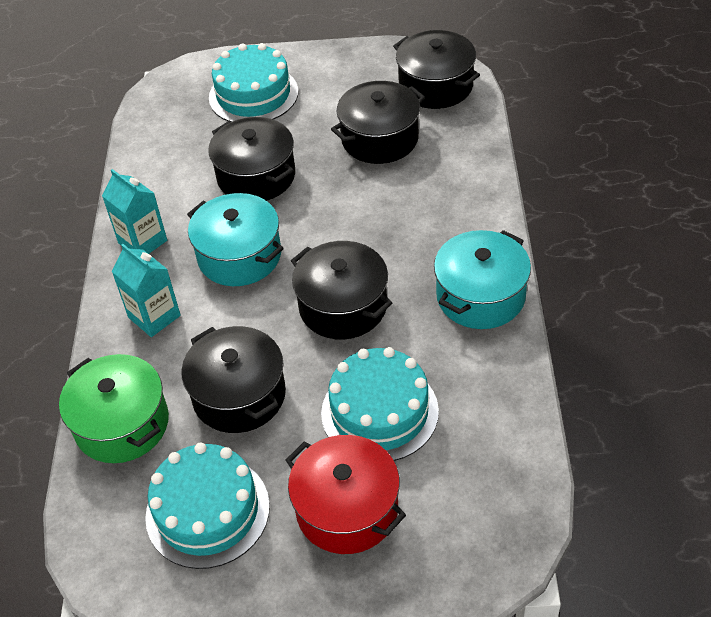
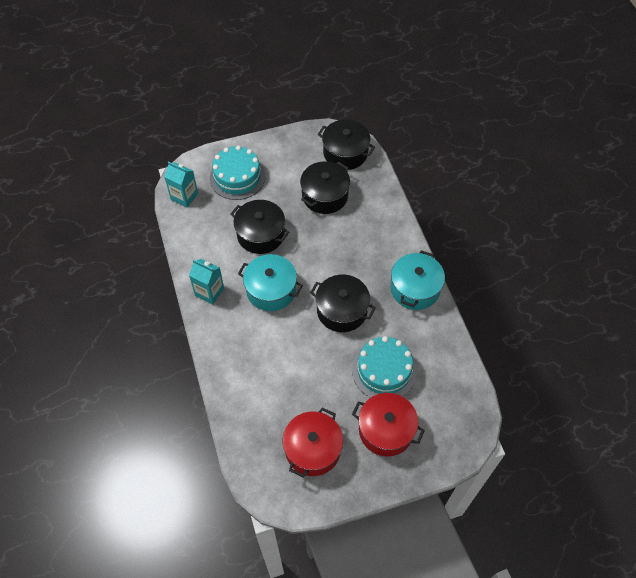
camera: 20 degrees left, 10 degrees up
(122, 424) = (245, 409): green pot -> none
(154, 316) = (236, 339): turquoise carton -> turquoise carton (184, 196)
(207, 511) = (312, 449): turquoise cake -> red pot
(239, 395) = (304, 377): black pot -> none

